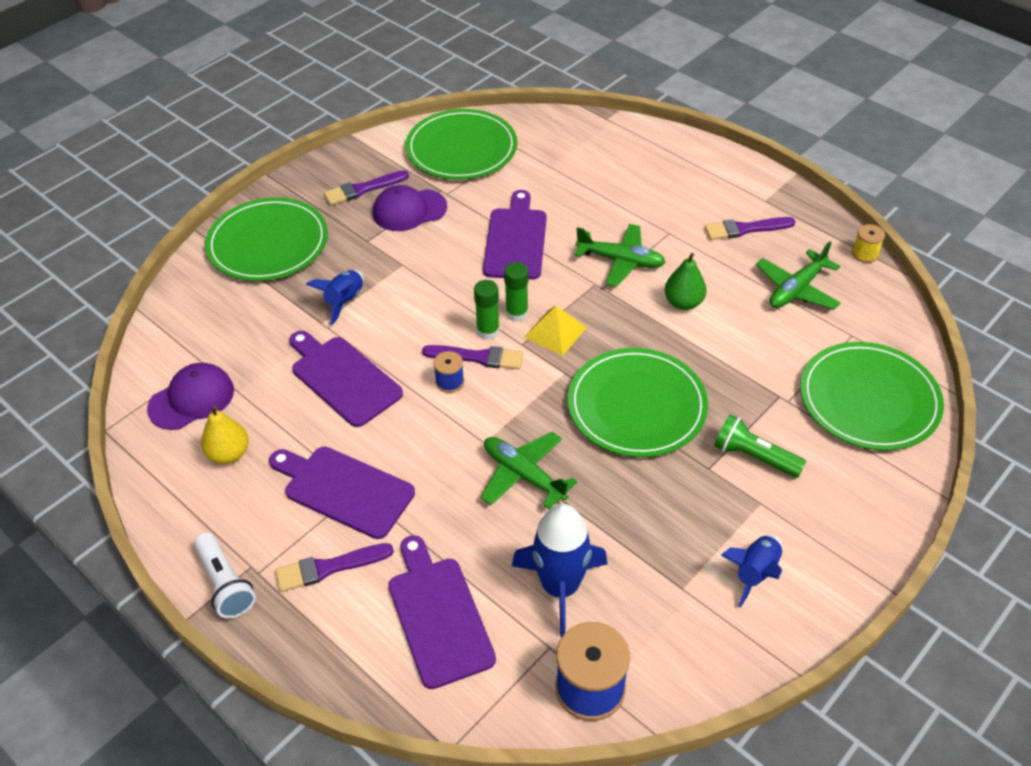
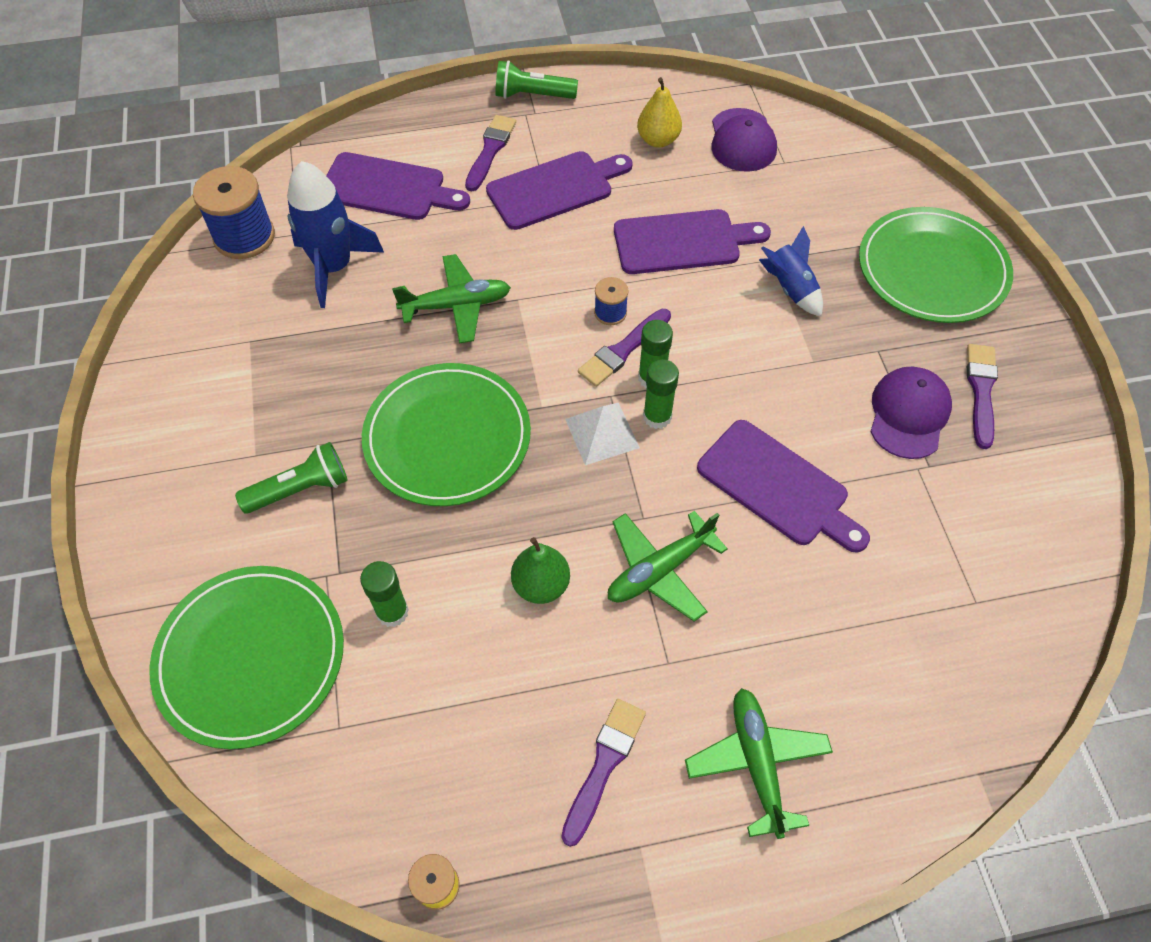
camera: 125 degrees right, 10 degrees up
(225, 583) = (532, 95): white flashlight -> green flashlight
(461, 149) = (1008, 536): green plate -> none
(555, 332) = (602, 433): yellow pyramid -> white pyramid
(755, 573) = (206, 398): blue rocket -> none
(771, 355) = (392, 612): none -> green glue stick
(796, 289) = (455, 731): green plane -> green plane (757, 763)

